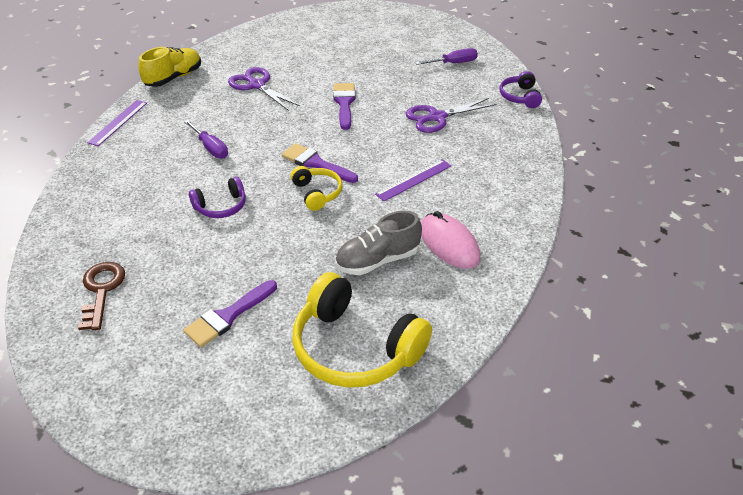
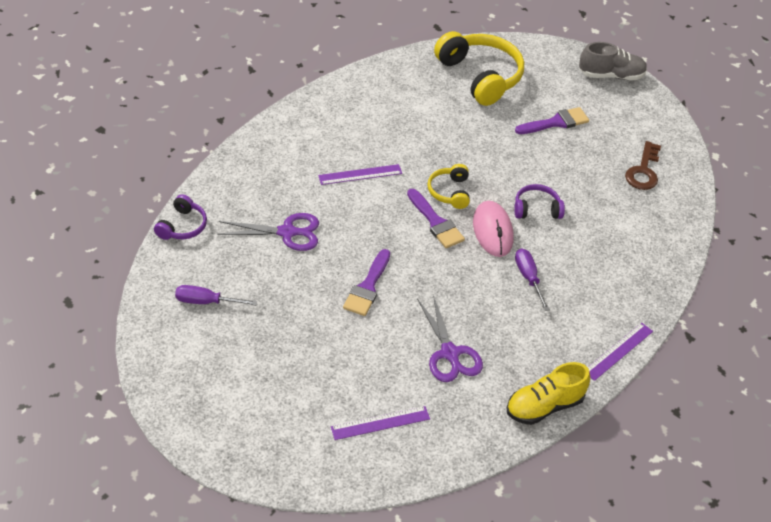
camera: 160 degrees left, 5 degrees up
(286, 43) = (380, 423): none -> purple ruler
(377, 260) = (433, 122): grey shoe -> grey shoe (611, 75)
(449, 244) = (372, 114): pink mouse -> pink mouse (492, 231)

